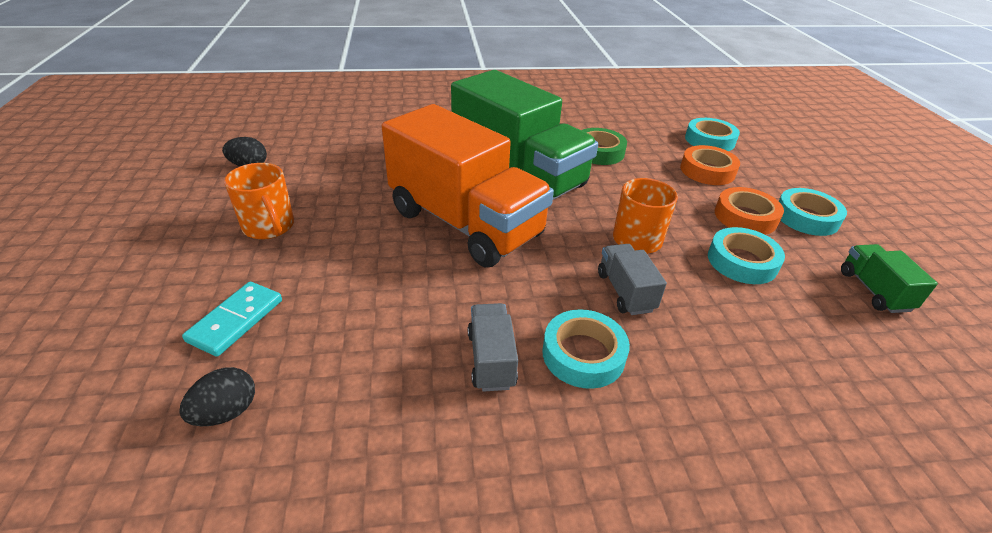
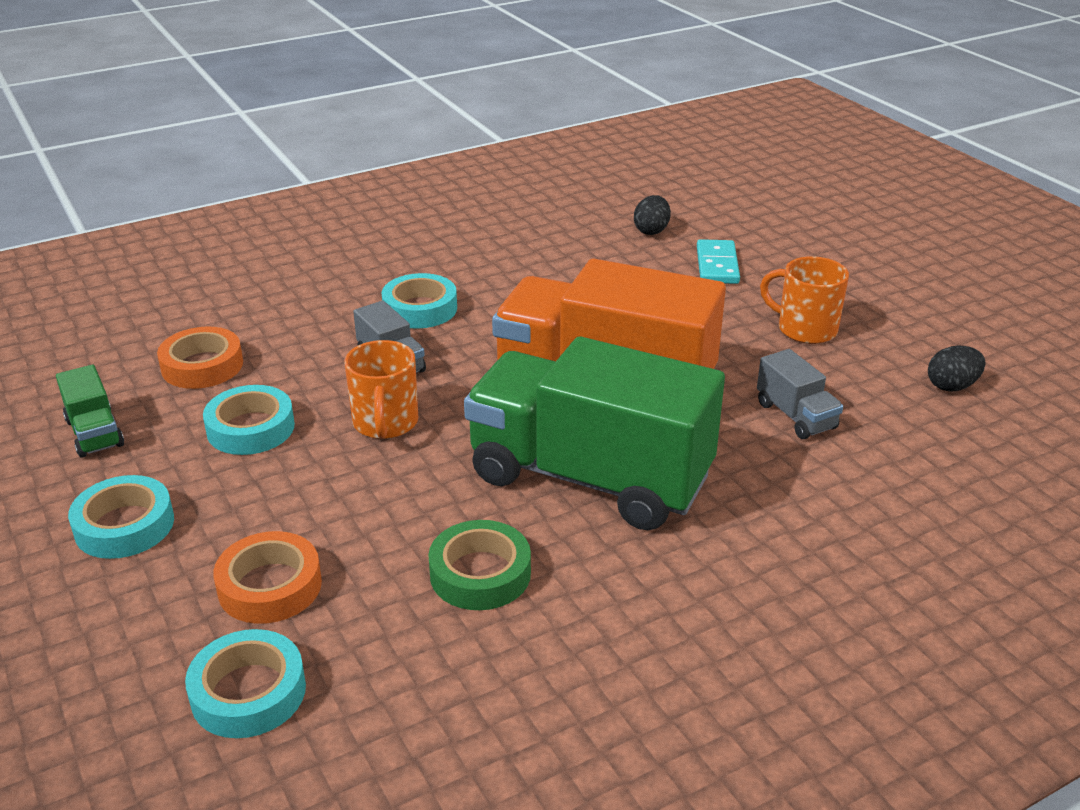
camera: 160 degrees right, 5 degrees down
(491, 359) = (495, 289): grey truck -> grey truck (796, 416)
(745, 217) = (226, 499): orange tape -> orange tape (202, 366)

